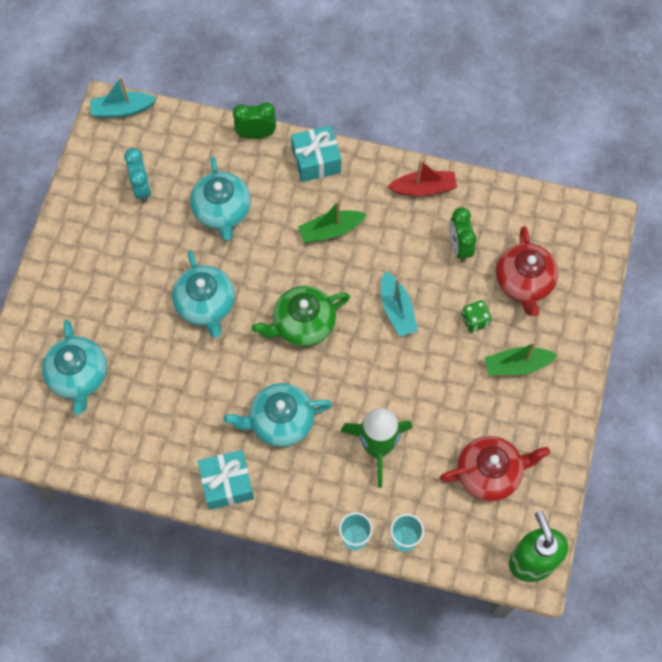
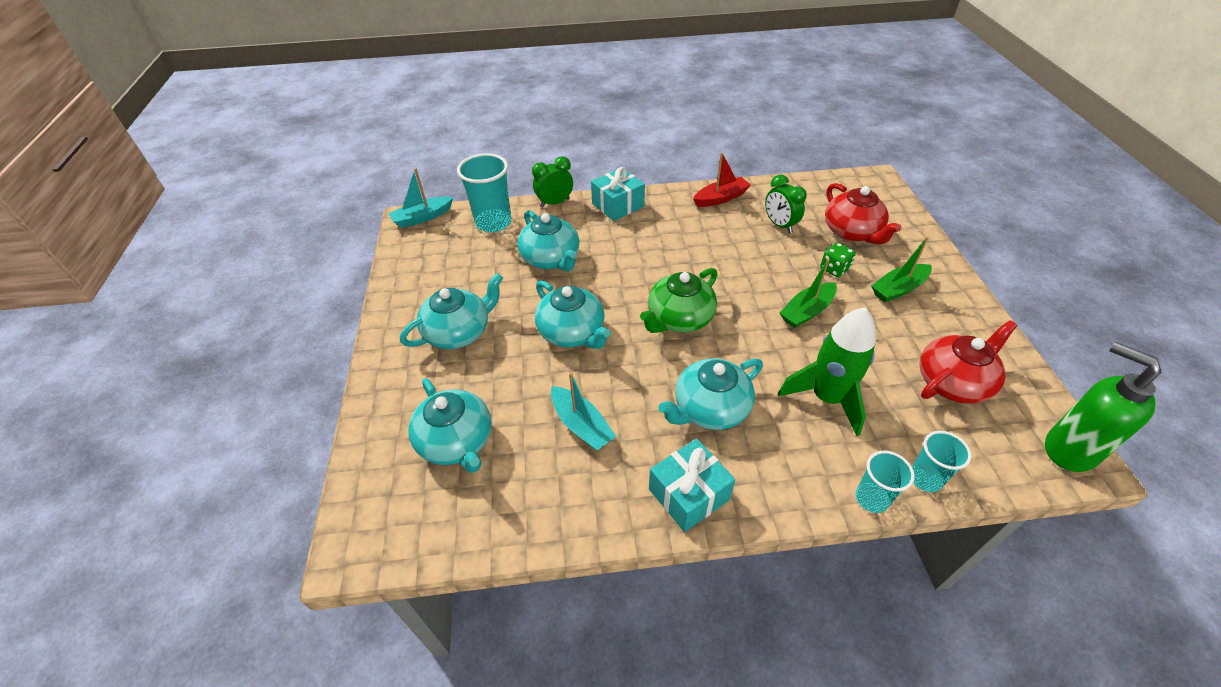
camera: 20 degrees left, 20 degrees down
(113, 268) = (459, 332): none -> turquoise teapot
(142, 188) = (464, 264): turquoise clock -> none
(187, 141) = (493, 222): none -> turquoise cup
(330, 230) = (660, 245): green boat -> green boat (807, 311)
(397, 310) = (760, 282): turquoise boat -> turquoise boat (581, 425)

